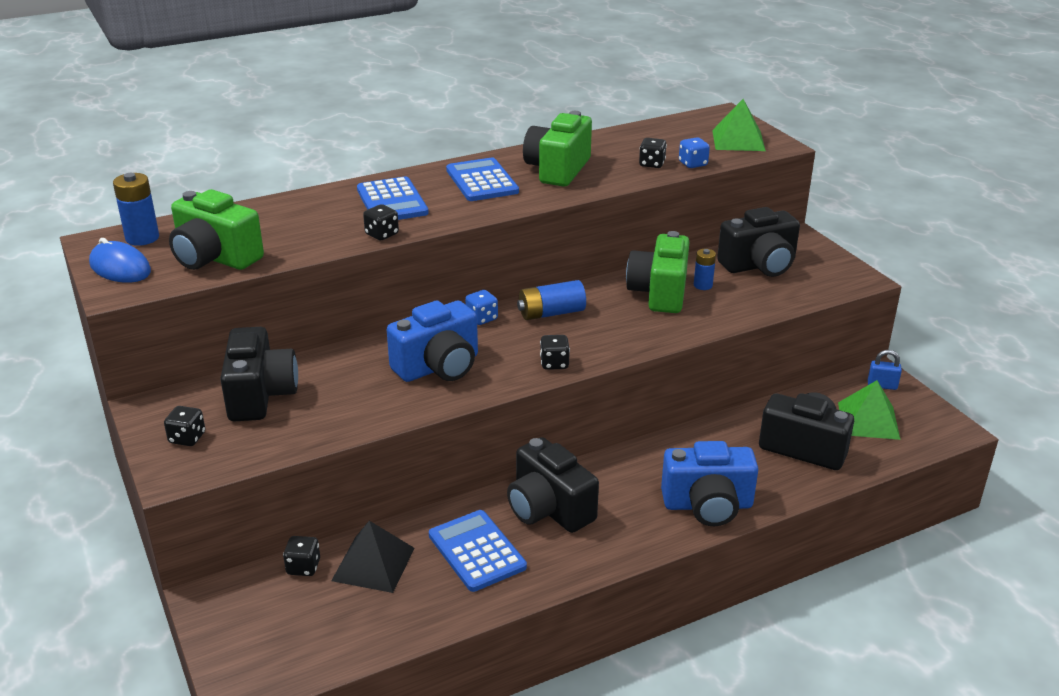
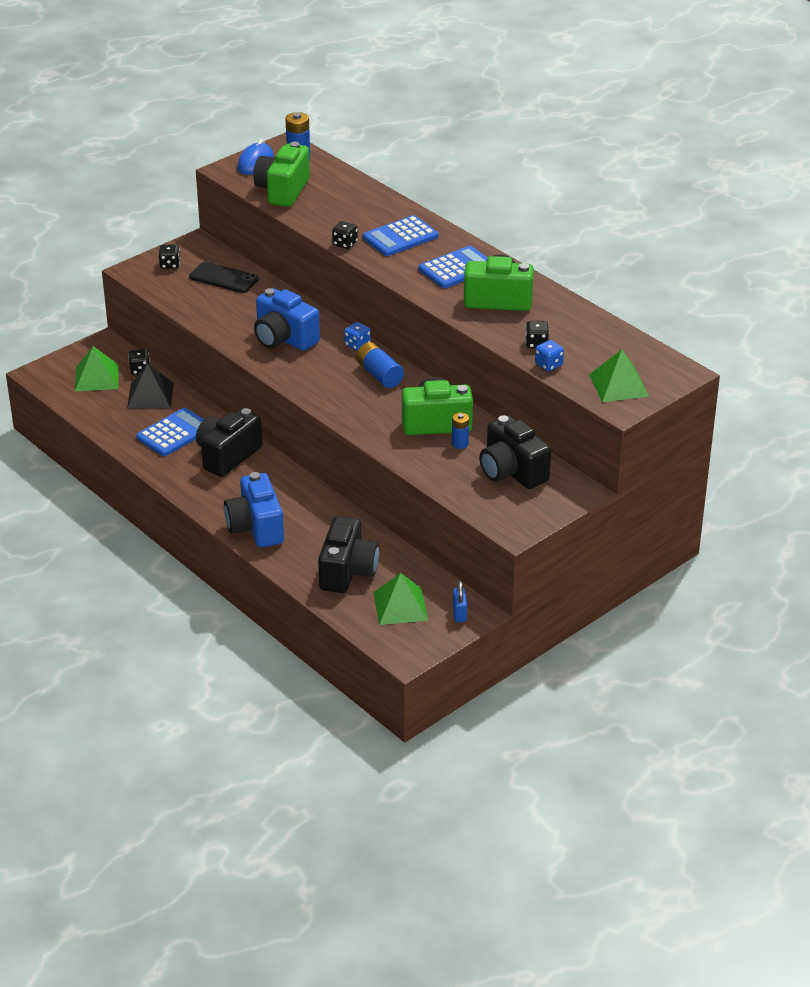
camera: 75 degrees right, 5 degrees up
(260, 395) = (224, 278): black camera -> black phone
(294, 617) = (97, 377): none -> green pyramid
(554, 363) = (308, 386): black dice -> none

